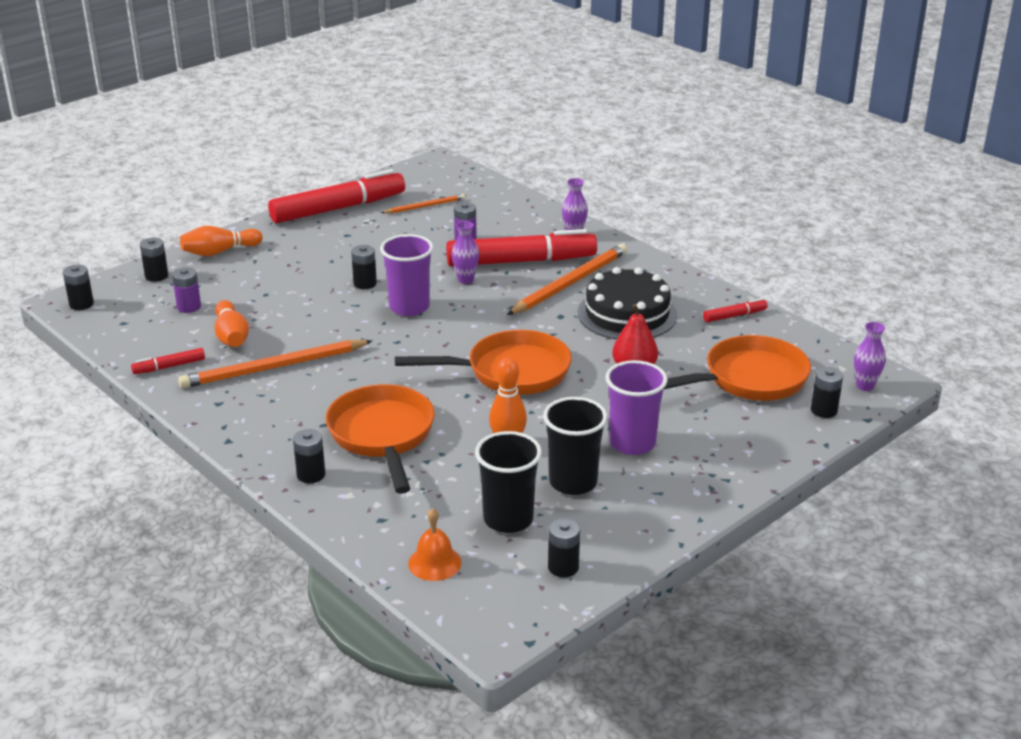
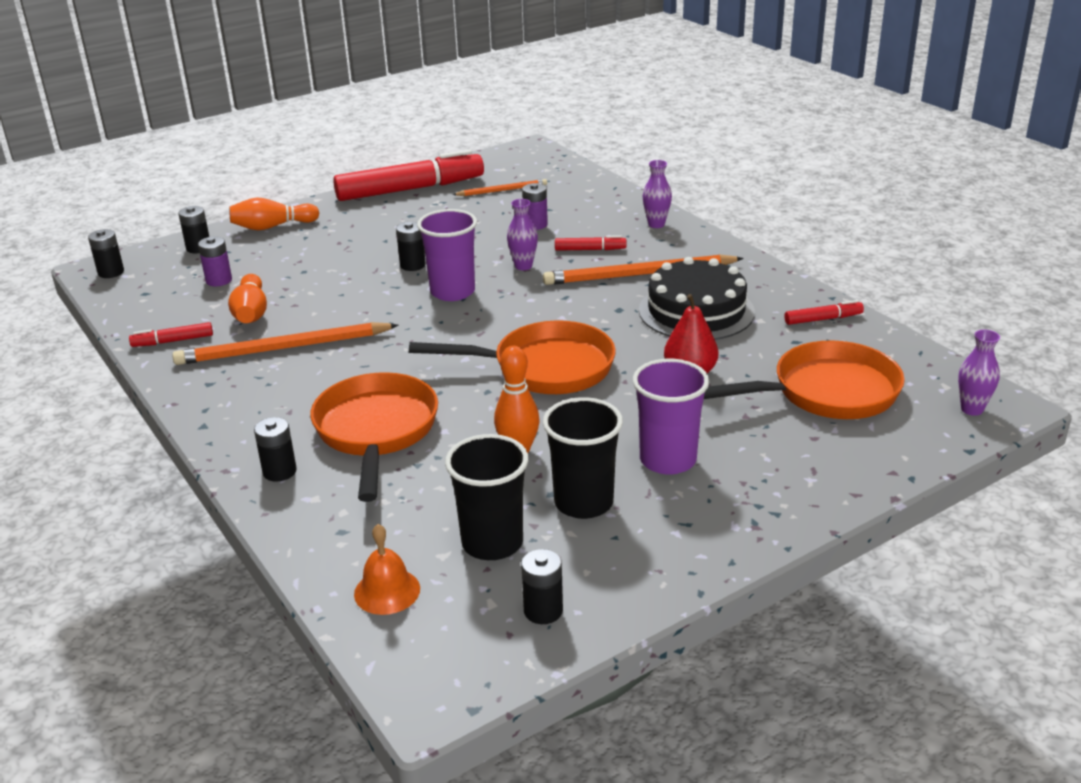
camera: 10 degrees right, 0 degrees up
(521, 261) = (590, 249): red marker -> red marker, size x0.43
(570, 283) = (639, 275): orange pencil -> orange pencil turned 150 degrees counterclockwise
(824, 410) = (915, 436): black battery -> none

